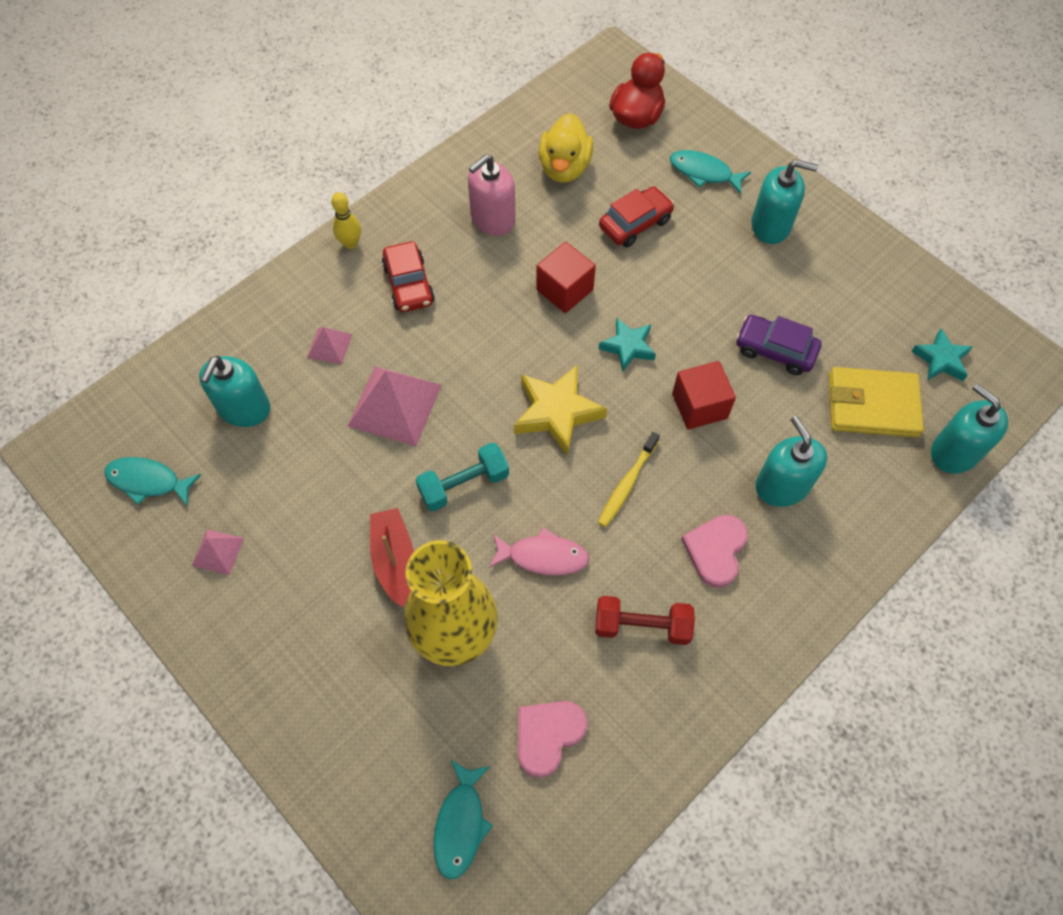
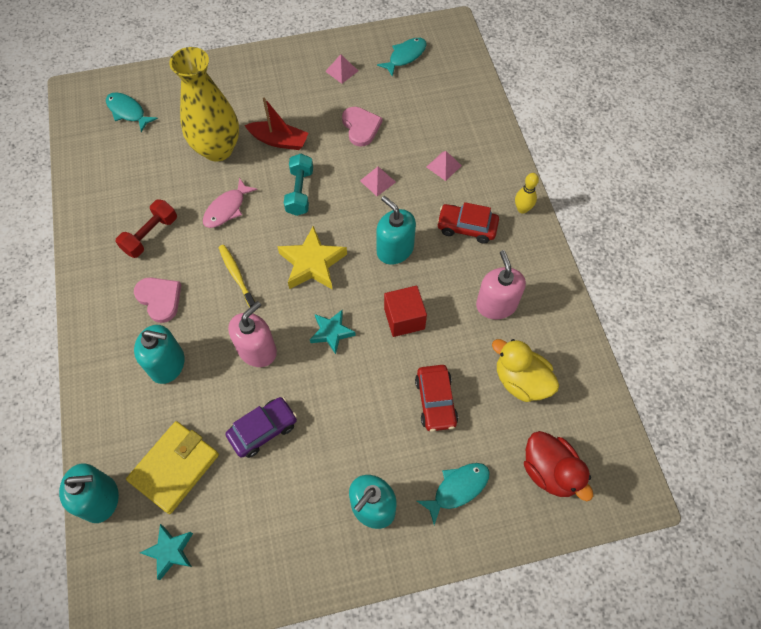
camera: 120 degrees right, 0 degrees up
(244, 408) = (425, 110): turquoise soap dispenser -> turquoise soap dispenser (395, 249)
(394, 405) = (378, 181): pink pyramid -> pink pyramid, size x0.51
(548, 735) = (135, 164): pink heart -> pink heart (361, 127)
(699, 406) = (257, 350): red cube -> pink soap dispenser

